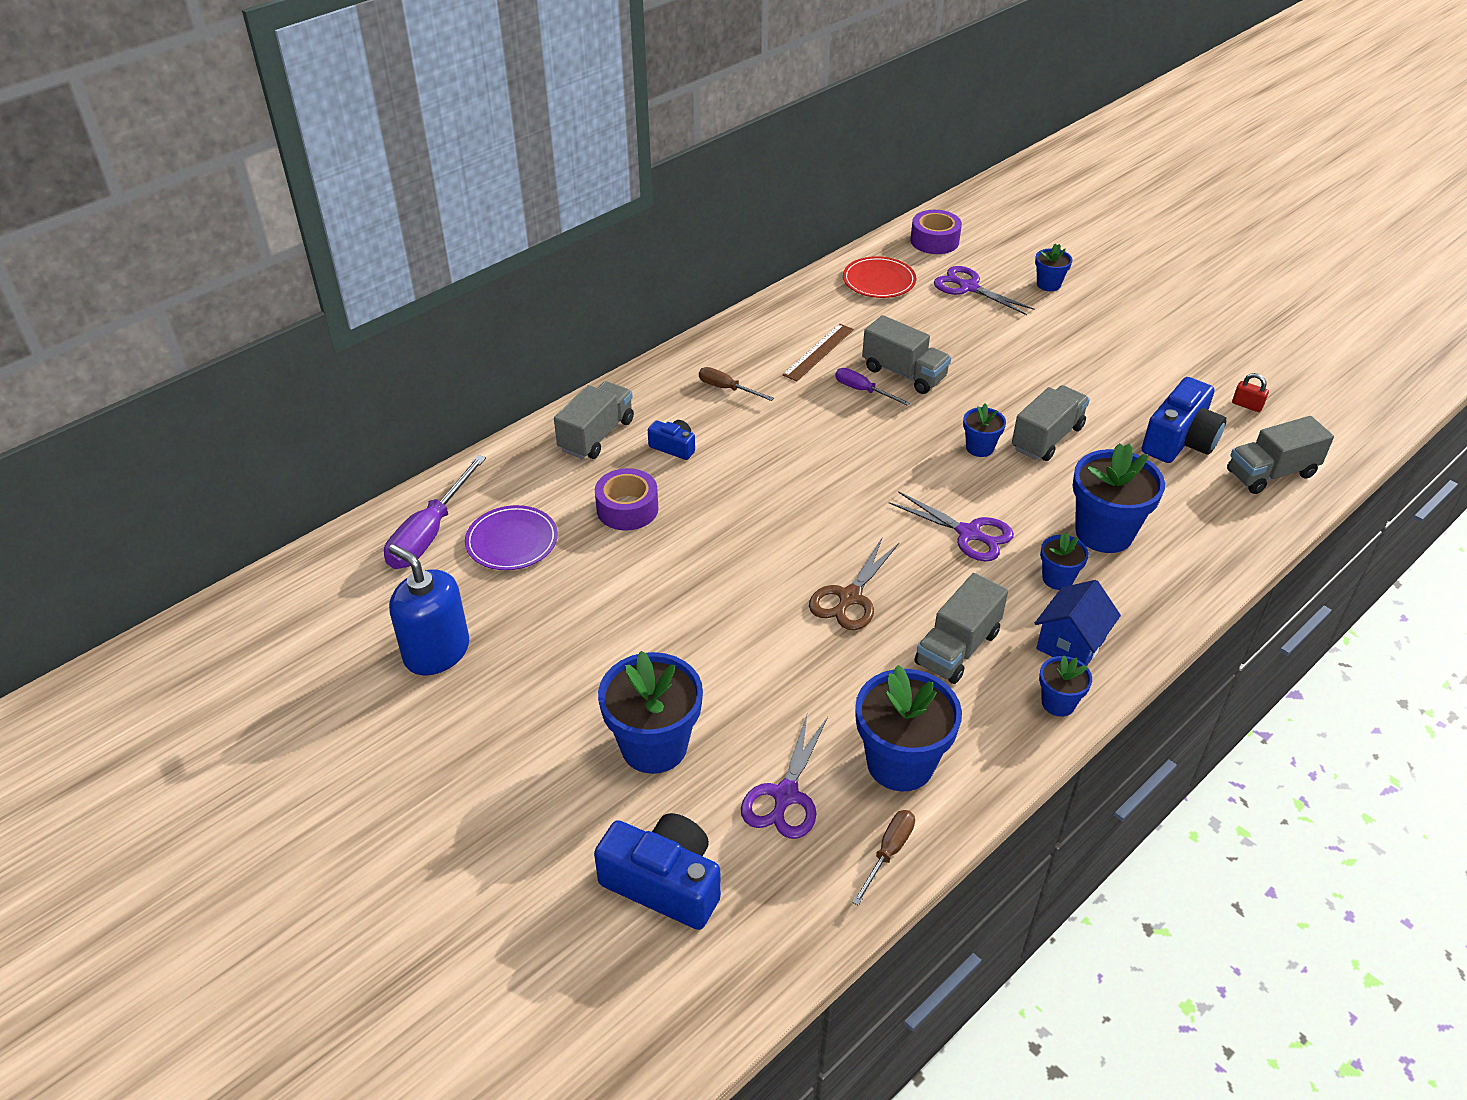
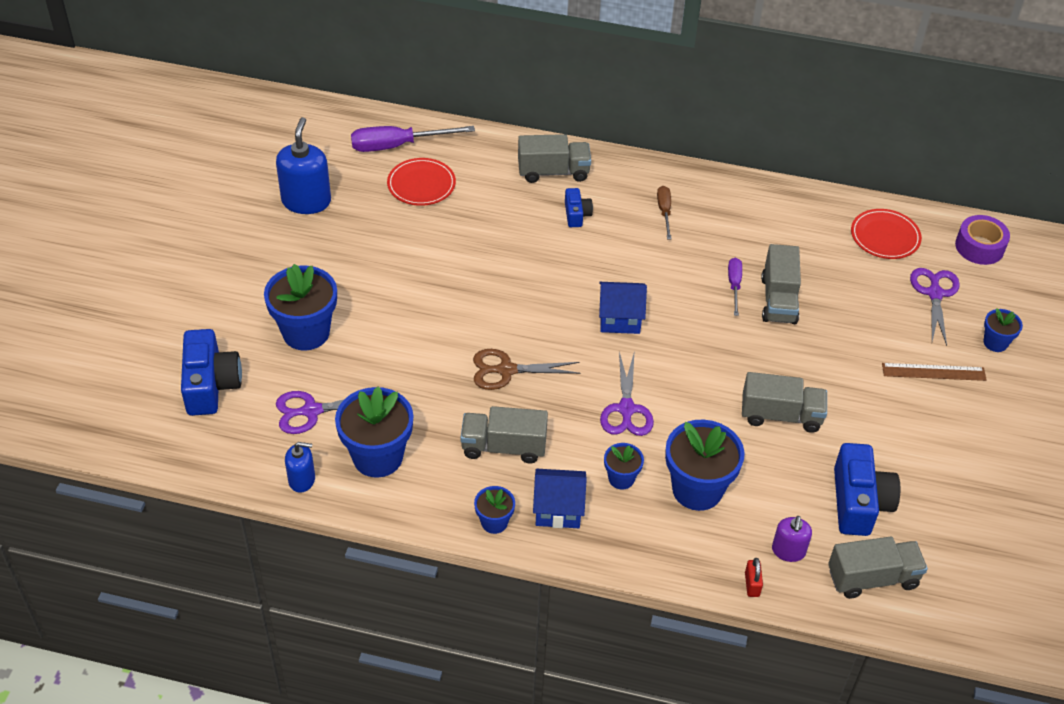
camera: 55 degrees right, 5 degrees up
(512, 541) = (421, 184): purple plate -> red plate
(627, 509) = (496, 222): purple tape -> none
(818, 352) = (756, 241): brown ruler -> brown ruler (933, 372)
(844, 483) = (619, 319): none -> blue house
(888, 852) = (302, 480): brown screwdriver -> blue soap dispenser
(979, 448) = (730, 379): blue flower pot -> none
(1179, 440) = (859, 502): blue camera -> blue camera turned 90 degrees counterclockwise
(1212, 509) = (788, 551): none -> purple soap dispenser
(1247, 405) = (955, 535): red padlock -> red padlock (752, 584)
(1271, 473) = (872, 578): grey truck -> grey truck turned 135 degrees clockwise

